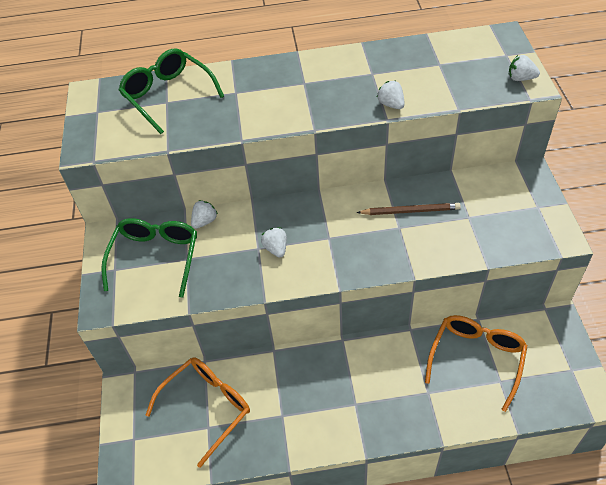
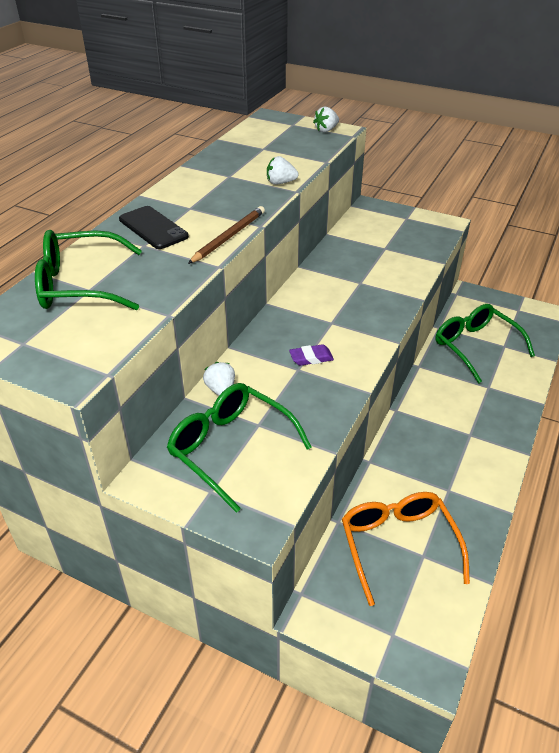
camera: 60 degrees left, 10 degrees down
(260, 83) = (153, 228): none -> black phone
(276, 248) = (311, 358): white strawberry -> purple eraser
(410, 211) = (348, 269): brown pencil -> brown pencil (229, 237)
(476, 358) = (475, 346): orange glasses -> green glasses

